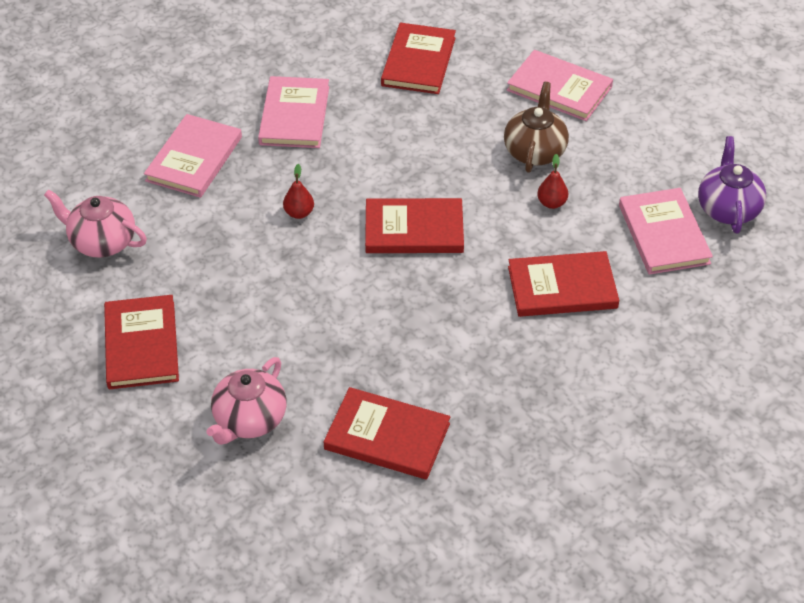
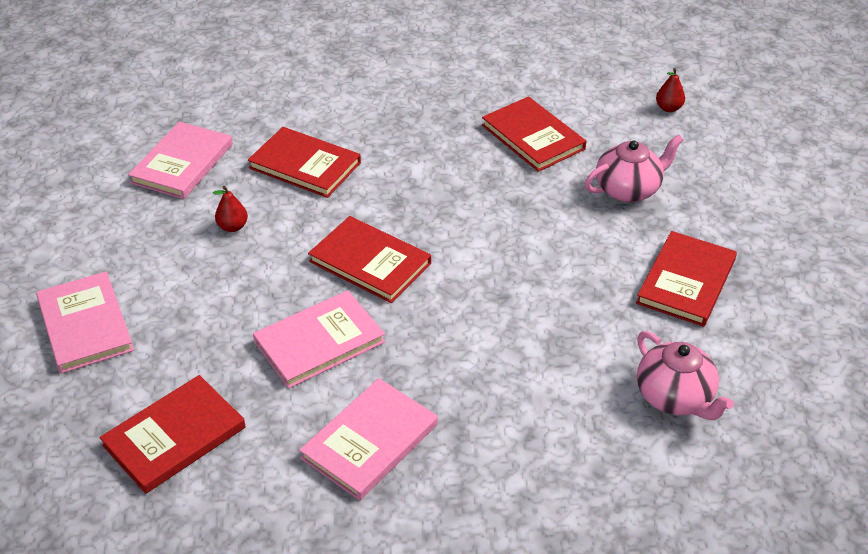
camera: 145 degrees left, 5 degrees down
(194, 159) = (519, 445): pink book -> pink book (319, 342)
(299, 213) = (458, 329): red pear -> red pear (668, 108)
(535, 151) = (188, 276): brown teapot -> none
(728, 209) = (111, 157): purple teapot -> none

